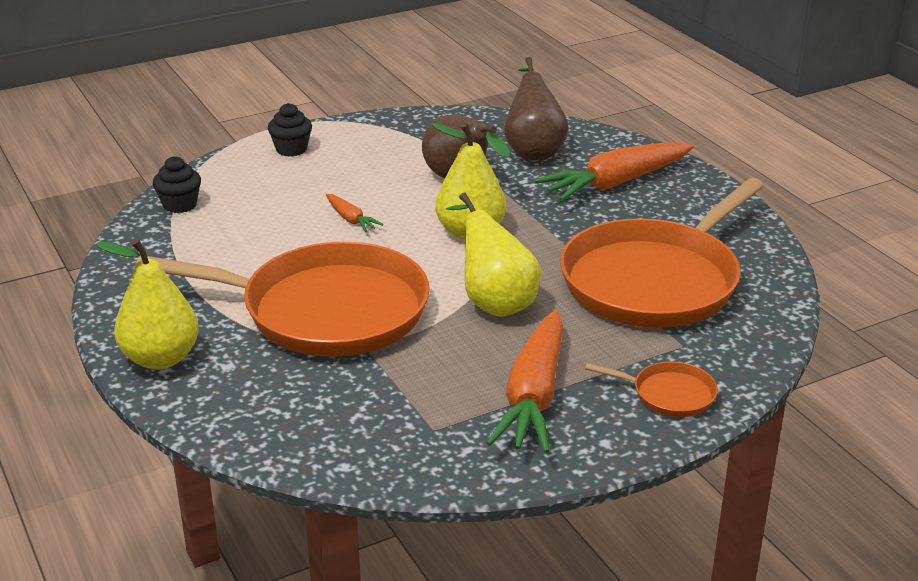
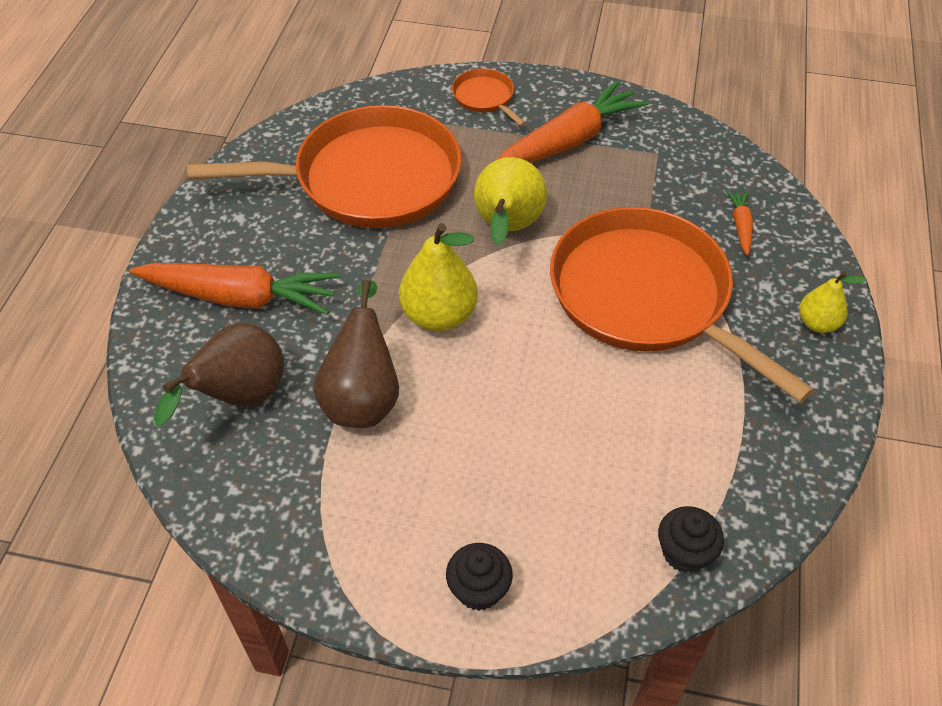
camera: 140 degrees left, 20 degrees up
(160, 358) = (817, 323): yellow pear -> yellow pear, size x0.59
(351, 219) = (525, 404): orange carrot -> orange carrot (740, 225)

